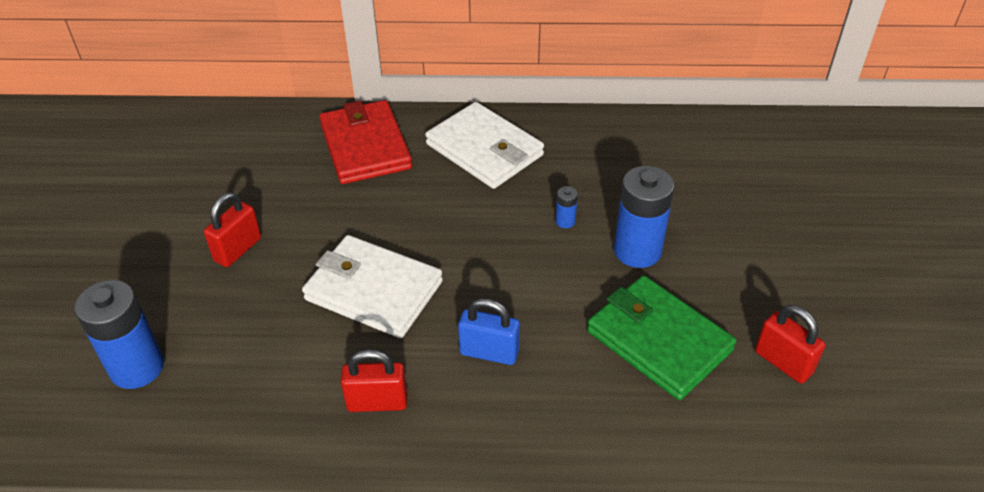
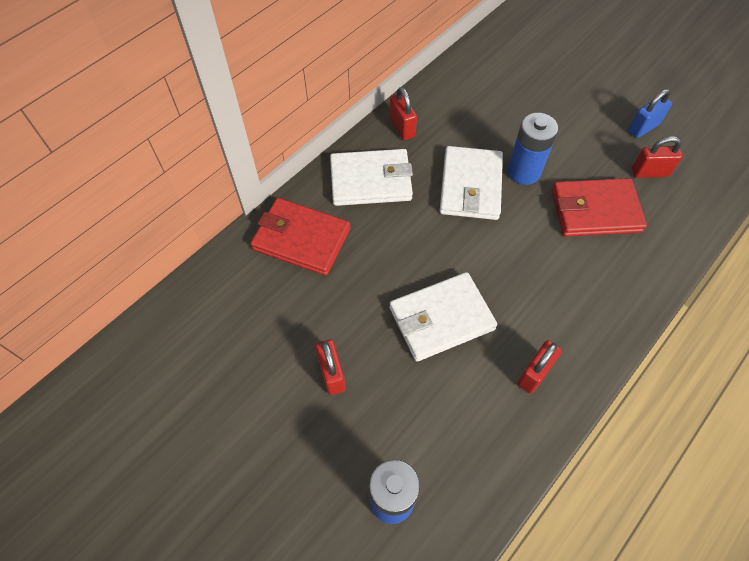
camera: 50 degrees left, 15 degrees up
(489, 352) = (541, 292): blue padlock -> blue padlock (643, 128)
(565, 221) = (471, 186): blue battery -> white wallet
(577, 133) = (402, 127): none -> red padlock
(658, 340) = (595, 211): green wallet -> red wallet

